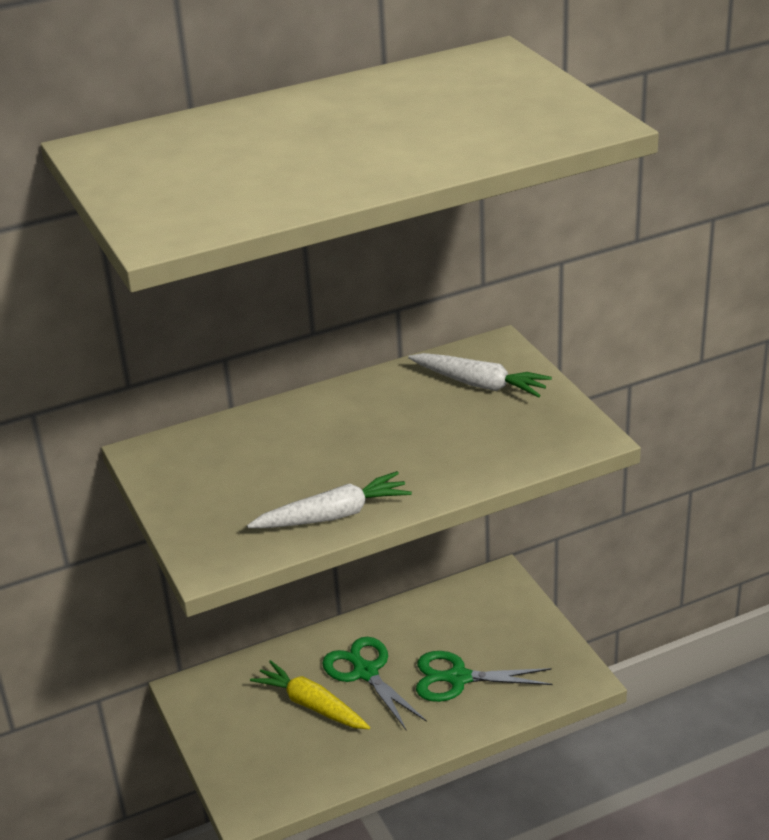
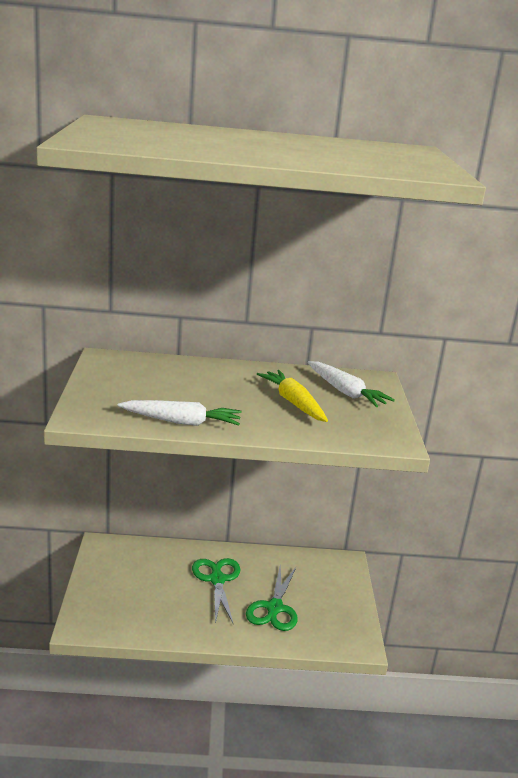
camera: 20 degrees right, 10 degrees down
(312, 705) = (168, 584): yellow carrot -> yellow carrot (293, 403)
(458, 678) = (274, 608): green scissors -> green scissors turned 105 degrees counterclockwise

